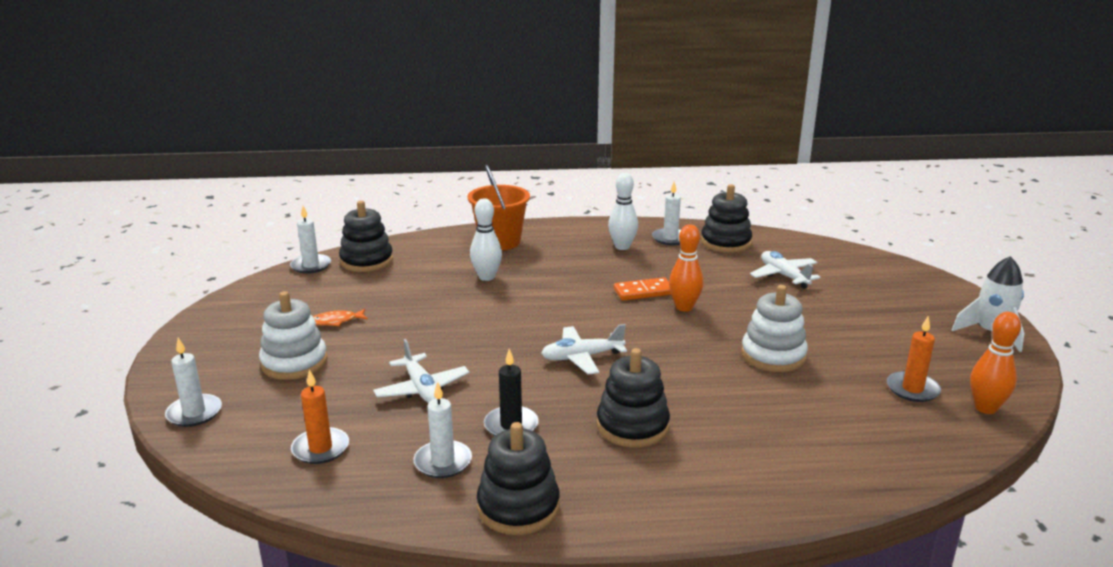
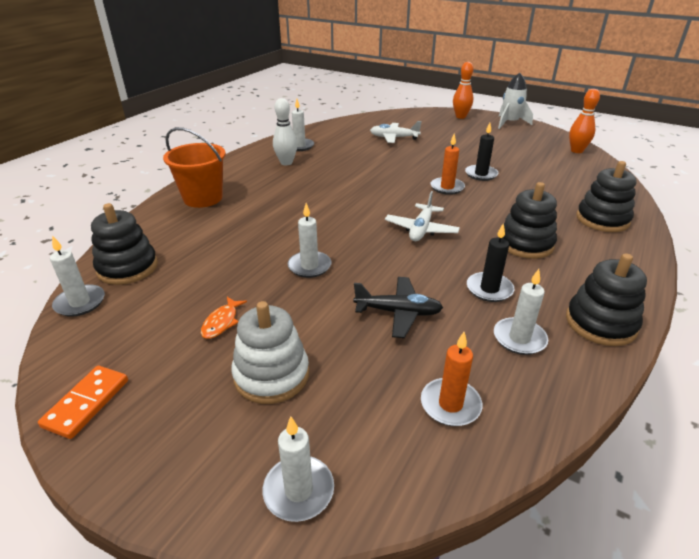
camera: 55 degrees left, 10 degrees up
(422, 389) = (398, 312): white plane -> black plane
(448, 326) = (309, 266): none -> white candle
(486, 277) = (252, 223): white bowling pin -> none
(643, 292) = (358, 179): orange domino -> orange domino (86, 403)
(684, 307) = (395, 175): orange bowling pin -> orange bowling pin (460, 117)
(725, 242) = (330, 135): black stacking toy -> black stacking toy (602, 219)
(773, 355) = (481, 174): white stacking toy -> black candle
(912, 389) = (547, 158): orange candle -> orange candle (447, 187)

